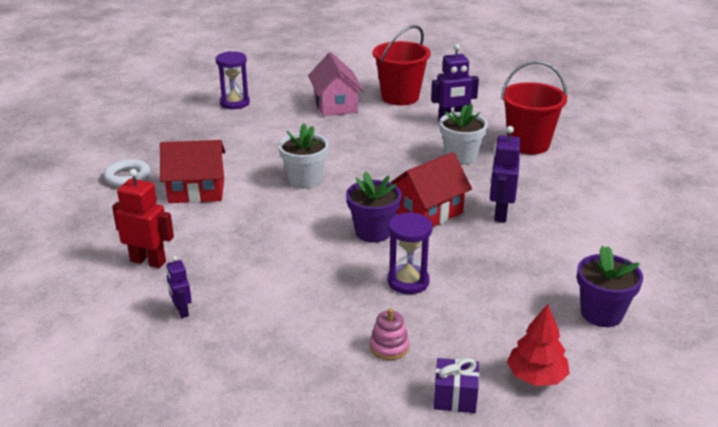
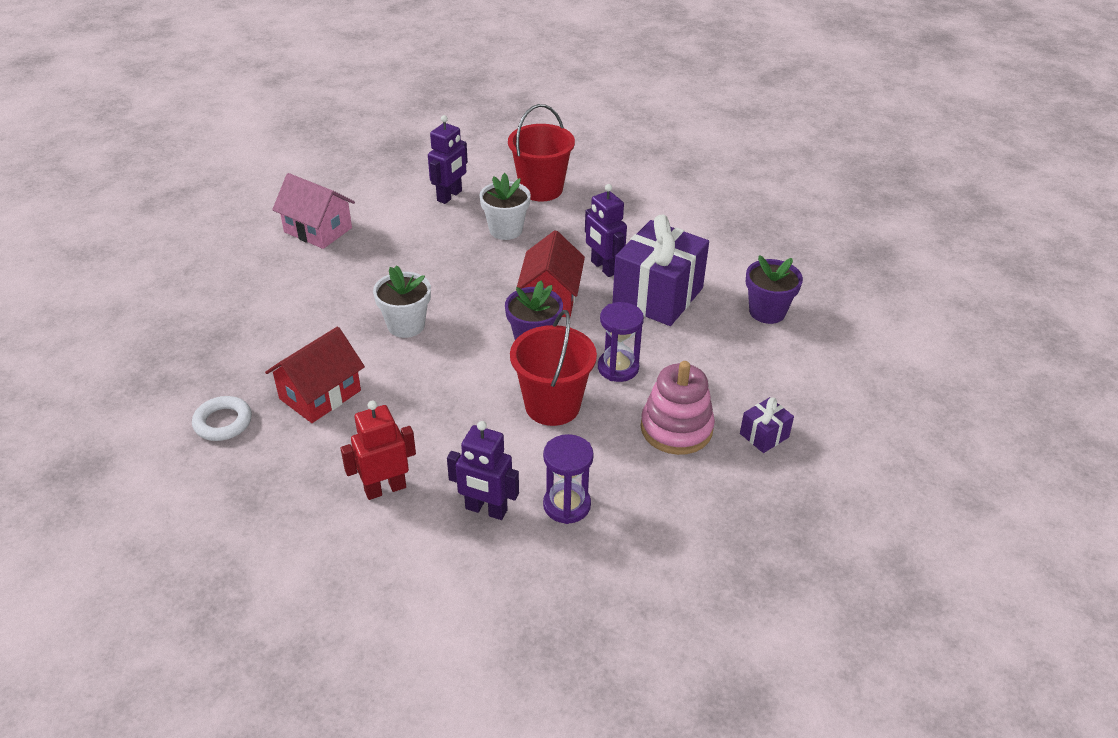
camera: 45 degrees left, 10 degrees up
(182, 311) = (486, 510): purple robot -> purple robot, size x1.71
(234, 103) = (207, 279): purple hourglass -> purple hourglass (567, 505)
(389, 347) = (676, 428): pink stacking toy -> pink stacking toy, size x1.94
(400, 97) = (368, 191): red bucket -> red bucket (552, 406)
(516, 253) = (658, 296): none -> purple gift
(536, 376) = (788, 385): red tree -> none

